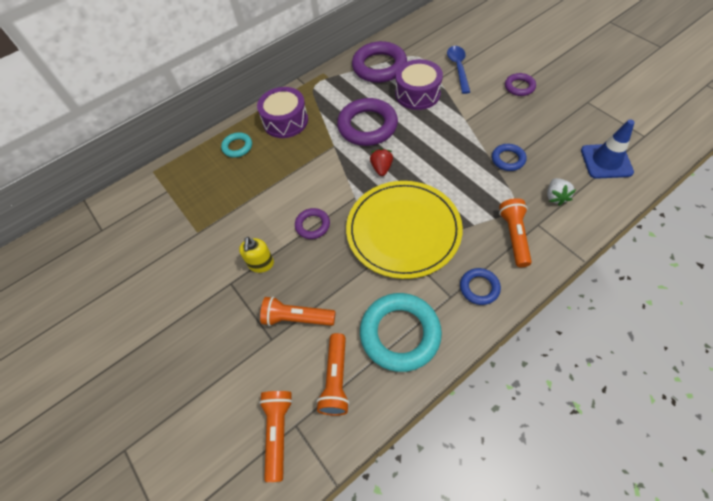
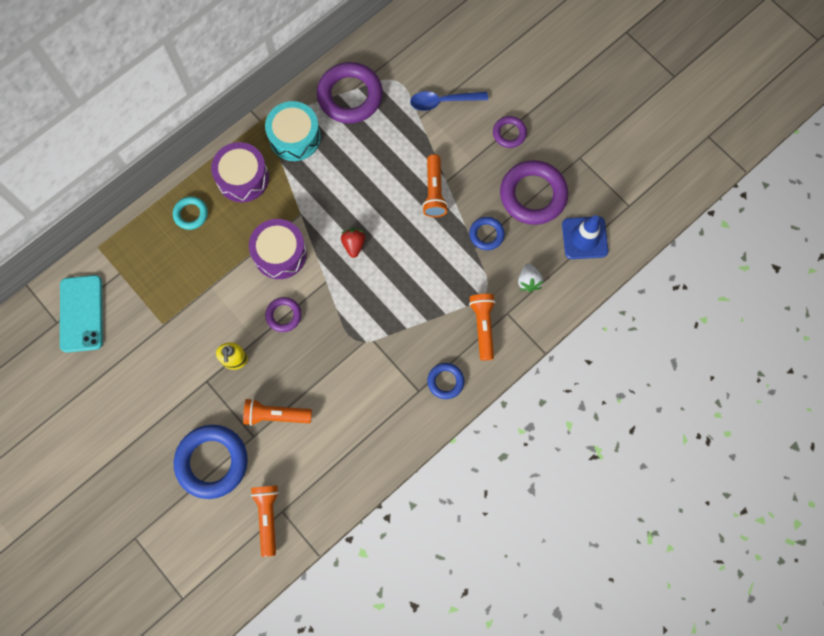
camera: 10 degrees left, 15 degrees up
(125, 223) = (81, 313): none -> turquoise phone
(224, 365) = (212, 462): none -> blue ring
(332, 93) = (294, 137): none -> turquoise drum
(336, 379) = (315, 471): orange flashlight -> orange flashlight (434, 191)
(367, 126) = (337, 187): purple ring -> purple ring (533, 195)
(400, 334) = (371, 428): turquoise ring -> none
(403, 230) = (376, 321): yellow plate -> none
(417, 94) = (394, 140): purple drum -> purple drum (280, 253)
(458, 68) = (443, 101): blue spoon -> blue spoon turned 90 degrees counterclockwise

